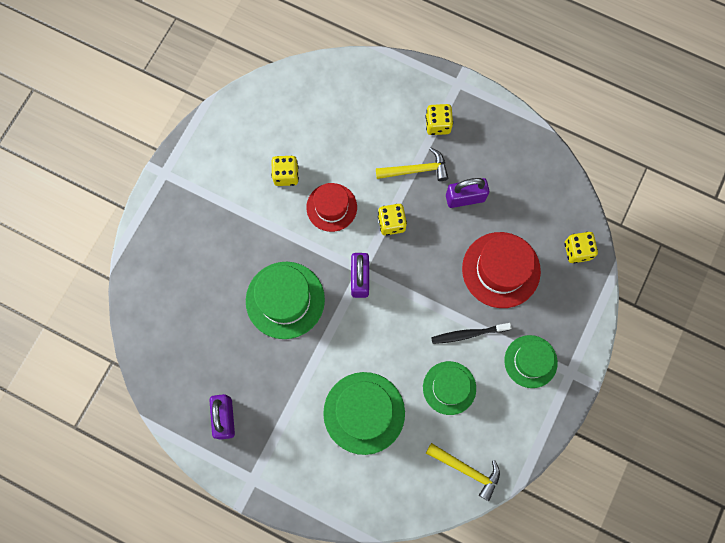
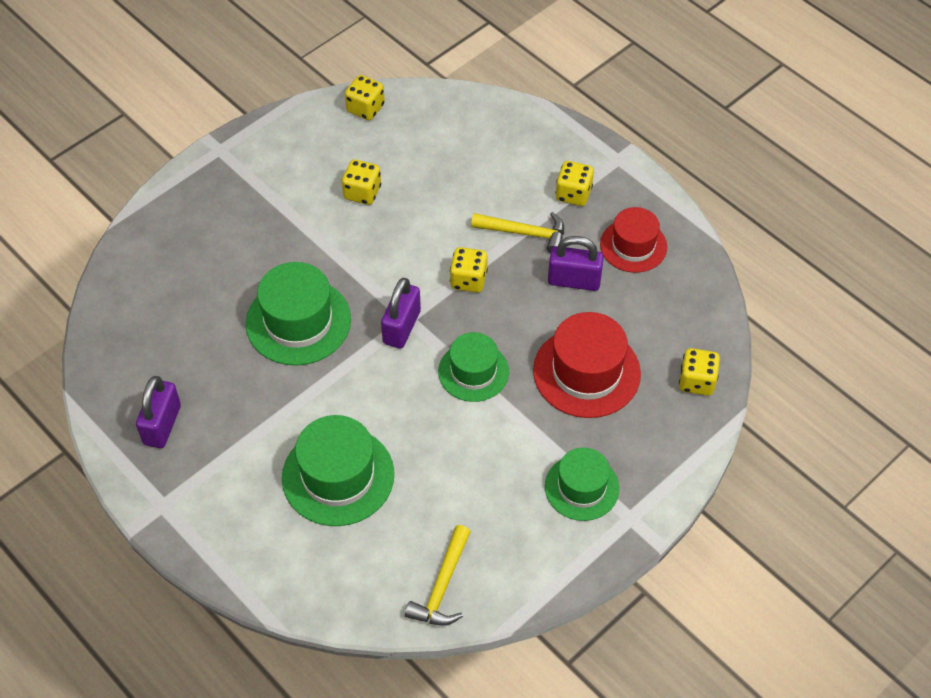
camera: 20 degrees right, 20 degrees down
(258, 100) = (365, 108): none -> yellow dice
(331, 207) = (402, 241): red hat -> red hat (633, 245)
(449, 388) = (461, 483): green hat -> green hat (473, 371)
(467, 470) = (442, 586): yellow hammer -> yellow hammer turned 60 degrees clockwise
(468, 334) = (513, 430): black toothbrush -> none

